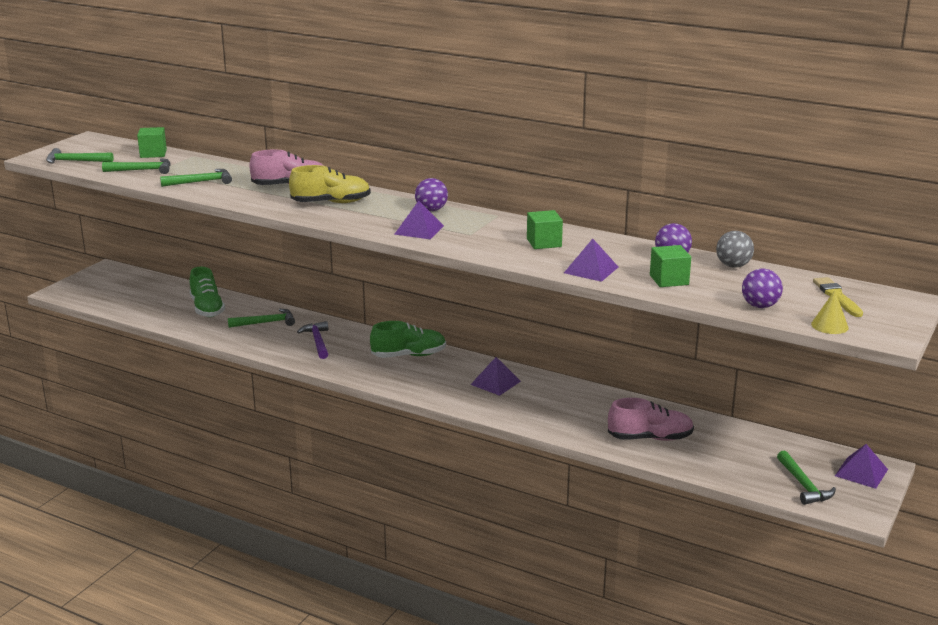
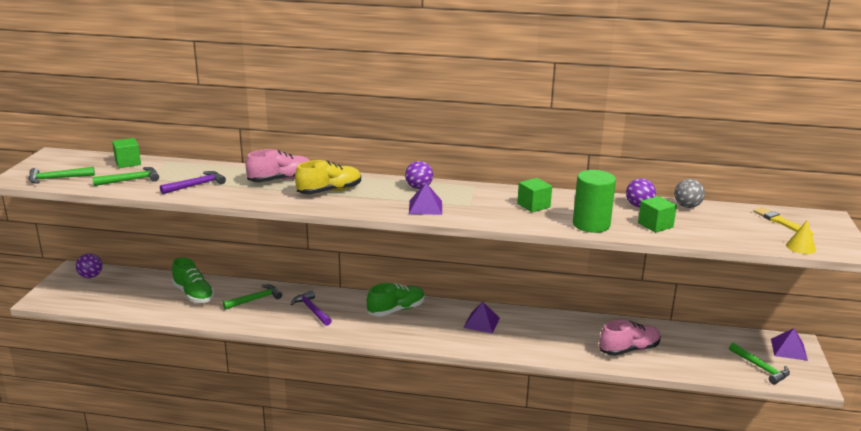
camera: 20 degrees left, 0 degrees up
(201, 182) = (196, 185): green hammer -> purple hammer
(591, 270) = (591, 224): purple pyramid -> green cylinder
(760, 306) = (739, 238): purple ball -> purple ball (91, 276)

